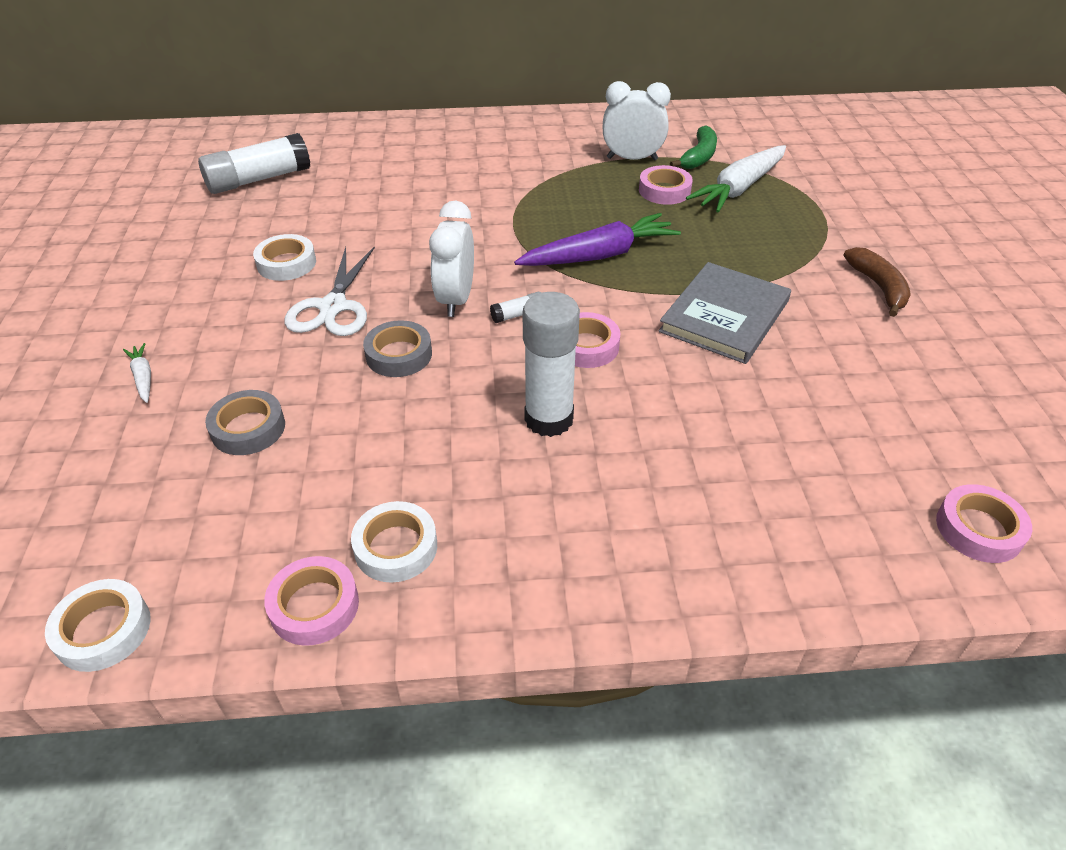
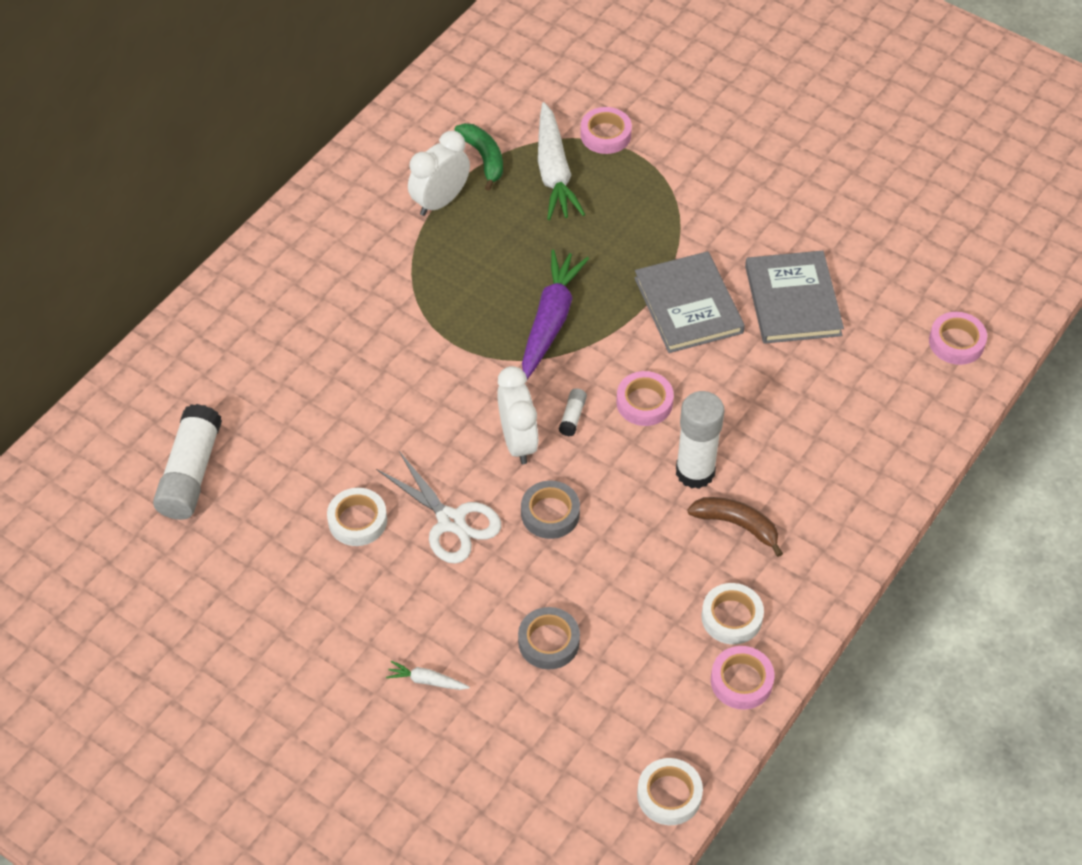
camera: 50 degrees left, 10 degrees up
(456, 300) = (518, 441): white clock -> white clock turned 150 degrees counterclockwise
(664, 191) = (508, 218): pink tape -> pink tape (605, 135)
(830, 375) = (793, 300): none -> grey book
(878, 287) = (741, 200): brown banana -> brown banana (737, 525)

